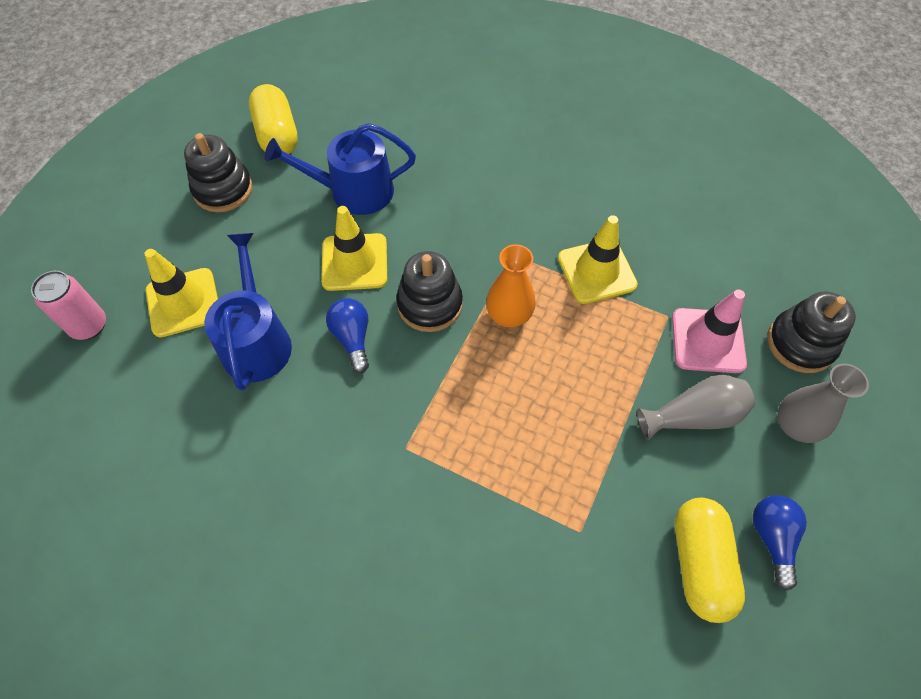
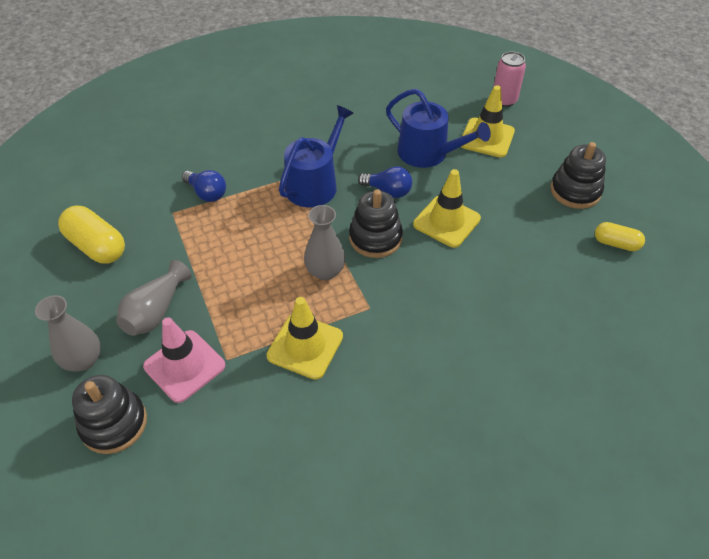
camera: 130 degrees right, 10 degrees down
(277, 135) = (616, 243): yellow capsule -> yellow capsule, size x0.60
(354, 191) = (515, 255): blue watering can -> blue watering can (315, 184)
(509, 315) = (325, 271): orange vase -> grey vase
(772, 538) = (62, 287): blue light bulb -> blue light bulb (207, 193)

